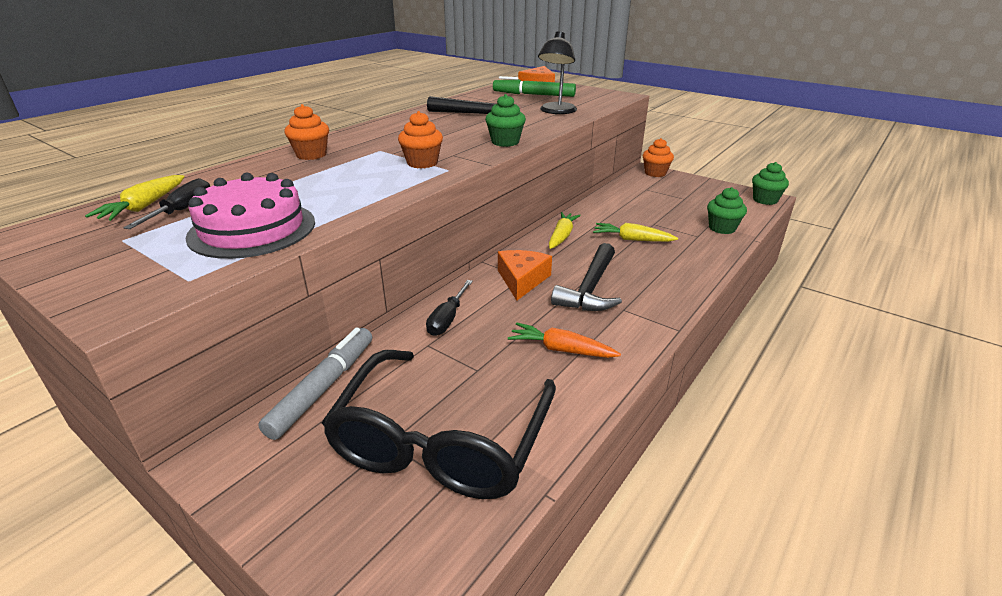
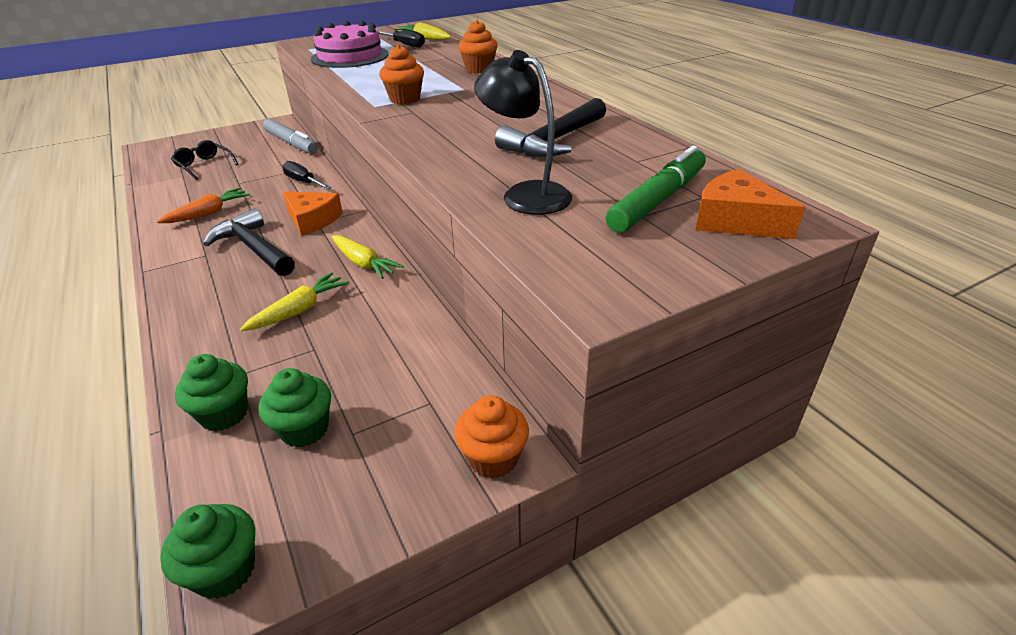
camera: 115 degrees right, 5 degrees up
(441, 441) = (204, 165): black glasses -> black glasses, size x0.44
(505, 142) = (420, 137): green cupcake -> green cupcake (304, 429)

